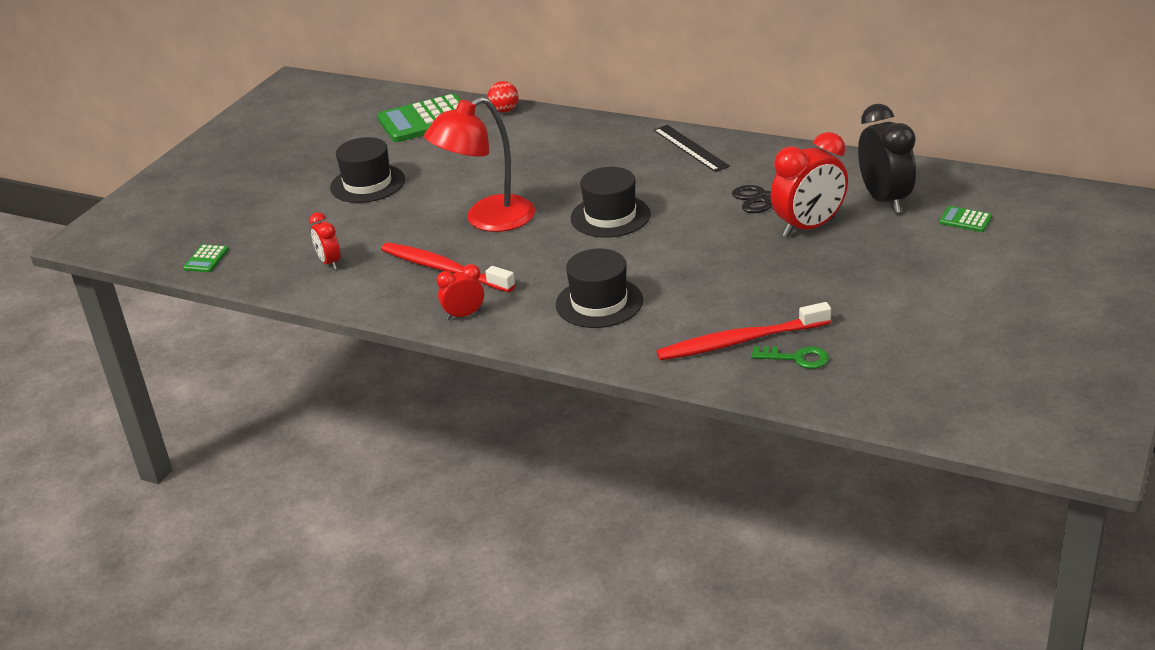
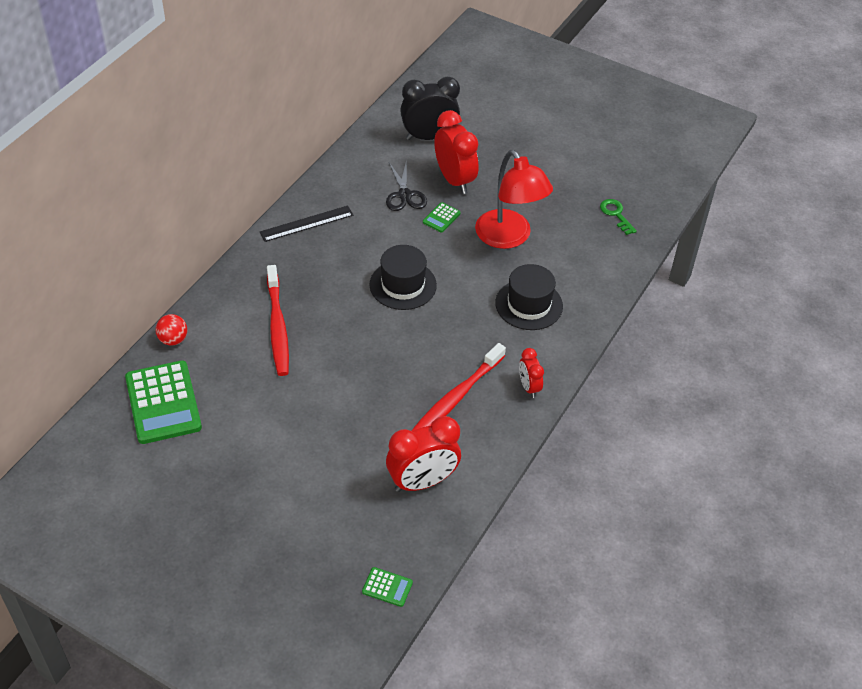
camera: 90 degrees left, 15 degrees up
(329, 262) = (422, 481): red clock -> red clock, size x1.86
(367, 184) = (281, 453): black hat -> none
(487, 220) = (382, 364): red lamp -> red lamp (509, 237)
(740, 341) = (592, 237): red toothbrush -> red toothbrush (277, 327)
(796, 358) = (616, 214): green key -> green key turned 45 degrees counterclockwise
(965, 220) = (468, 107): green calculator -> green calculator (441, 218)

